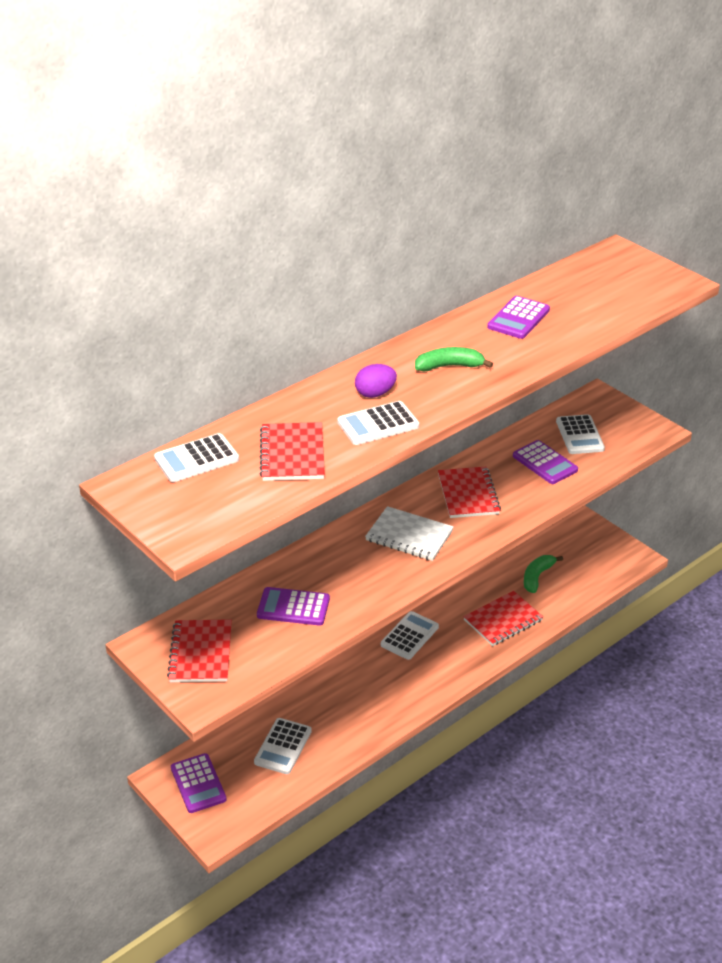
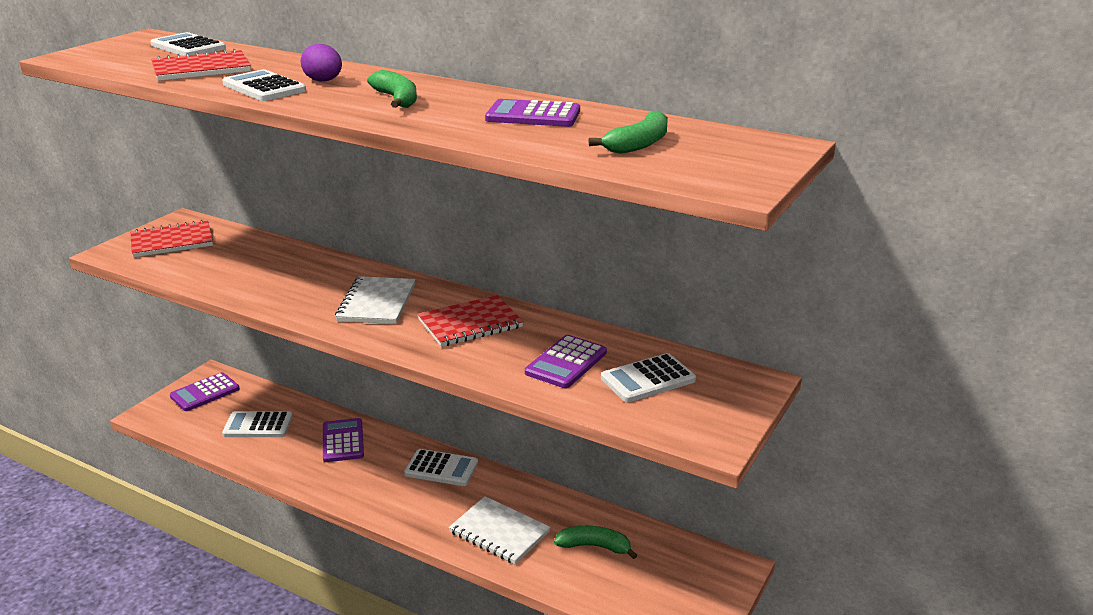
camera: 70 degrees right, 10 degrees down
(293, 607) = (242, 267): purple calculator -> purple calculator (343, 441)
(503, 620) = (499, 532): red notebook -> white notebook
(596, 294) = (638, 144): none -> green banana

